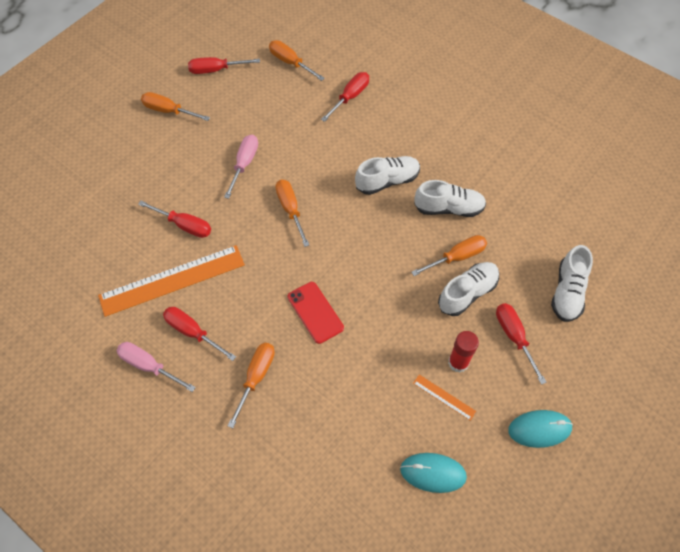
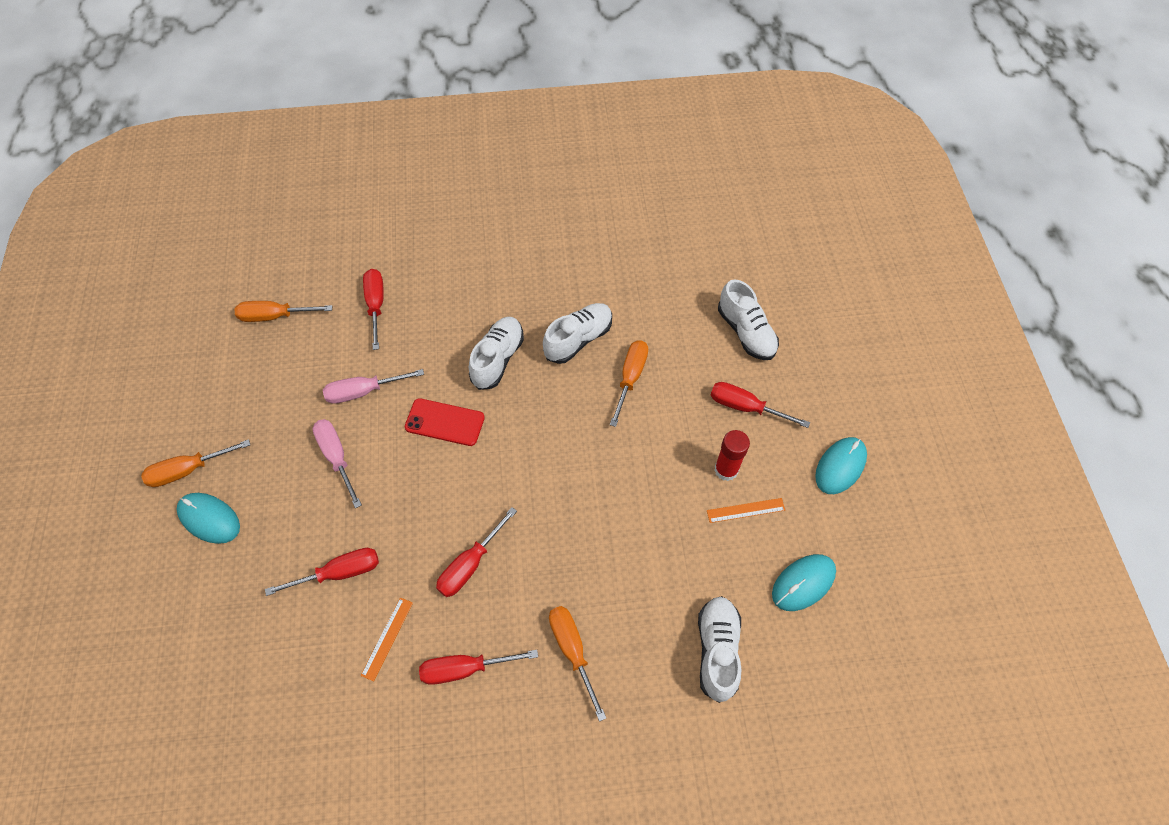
camera: 45 degrees left, 0 degrees up
(148, 366) = (456, 744): pink screwdriver -> pink screwdriver (363, 392)
(153, 144) = (209, 519): none -> turquoise mouse
(172, 280) = (387, 638): orange ruler -> orange ruler, size x0.42
(215, 70) = (196, 385): red screwdriver -> red screwdriver (469, 565)
(290, 209) = (433, 463): orange screwdriver -> none
(315, 312) = (561, 539): red phone -> red phone (445, 422)
(467, 293) = (671, 402): white shoe -> white shoe (717, 651)

